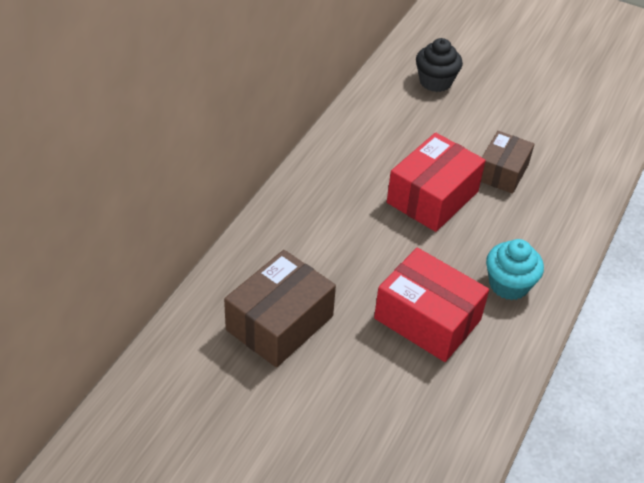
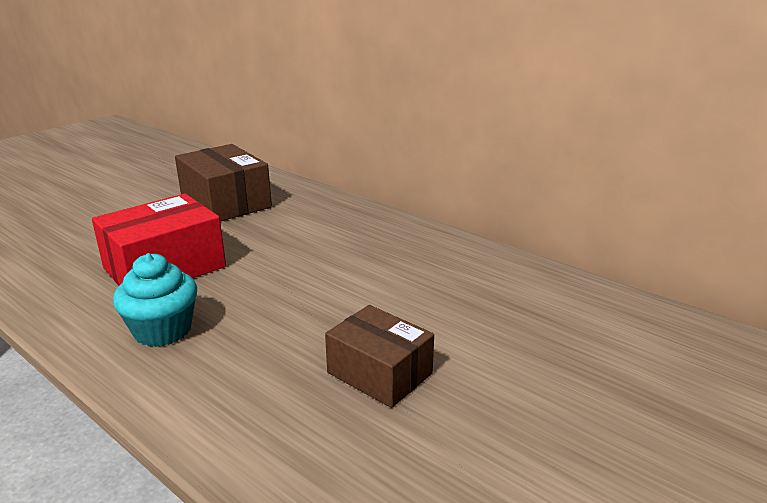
camera: 105 degrees right, 20 degrees down
(432, 197) = (348, 301): red box -> none
(435, 82) = (619, 347): black cupcake -> none

